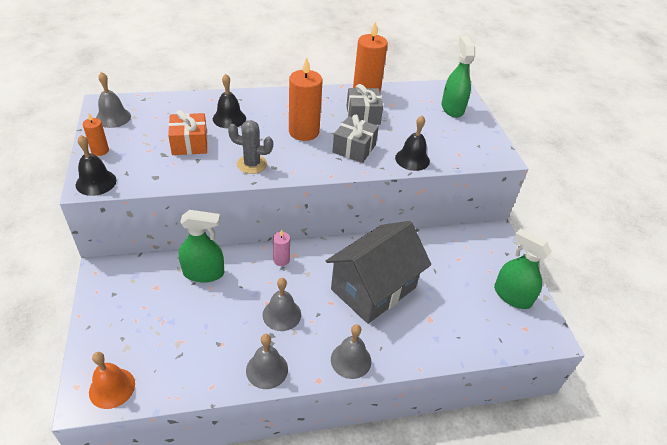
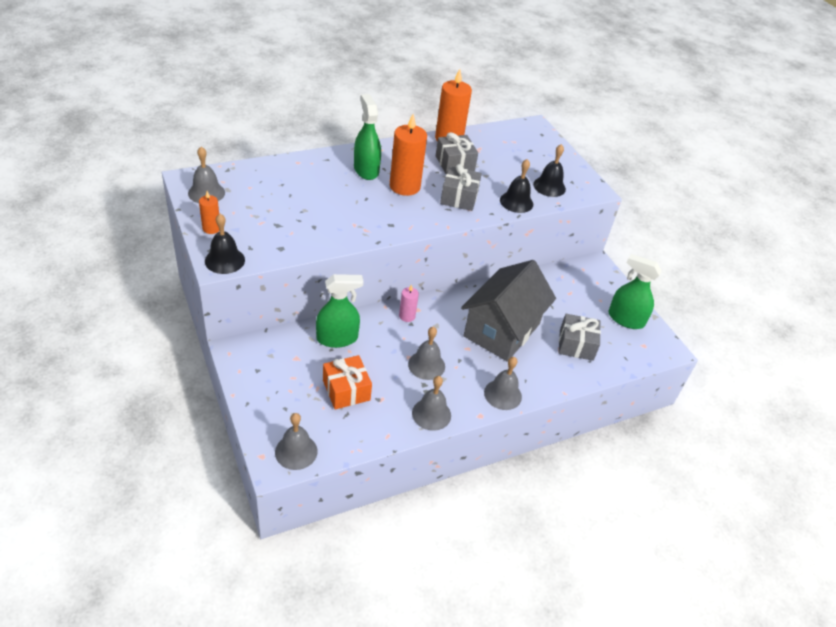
camera: 15 degrees left, 0 degrees up
(112, 388) = (296, 451): orange bell -> grey bell
(189, 143) = (298, 211): orange gift -> orange gift (346, 390)
(229, 118) = (325, 181): black bell -> black bell (549, 186)
(252, 164) = (368, 224): grey cactus -> none
(449, 316) = (576, 345): none -> grey gift
(452, 108) = (536, 147): green spray bottle -> green spray bottle (366, 170)

